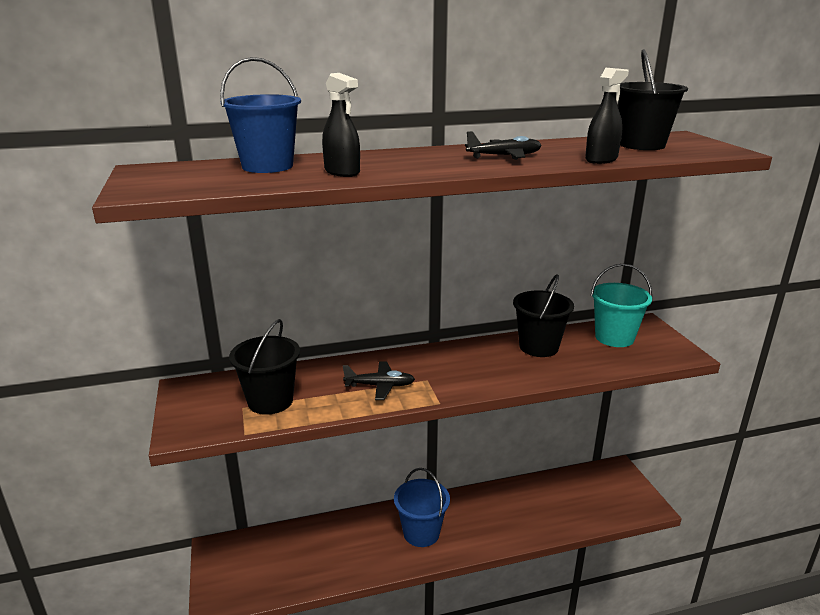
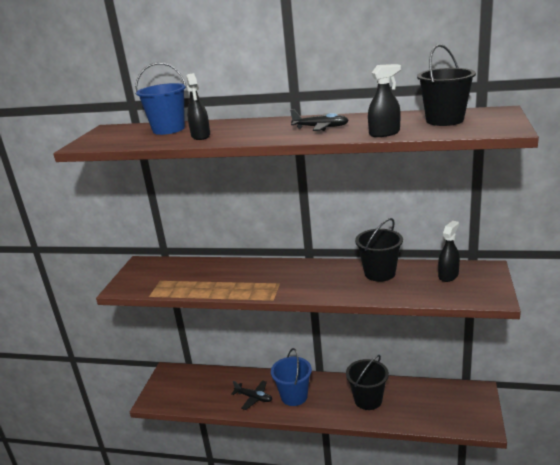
camera: 30 degrees right, 0 degrees up
(270, 401) = (177, 279): black bucket -> black bucket (368, 400)
(380, 386) = (247, 281): black plane -> black plane (254, 398)
(614, 337) = (448, 275): turquoise bucket -> black spray bottle

